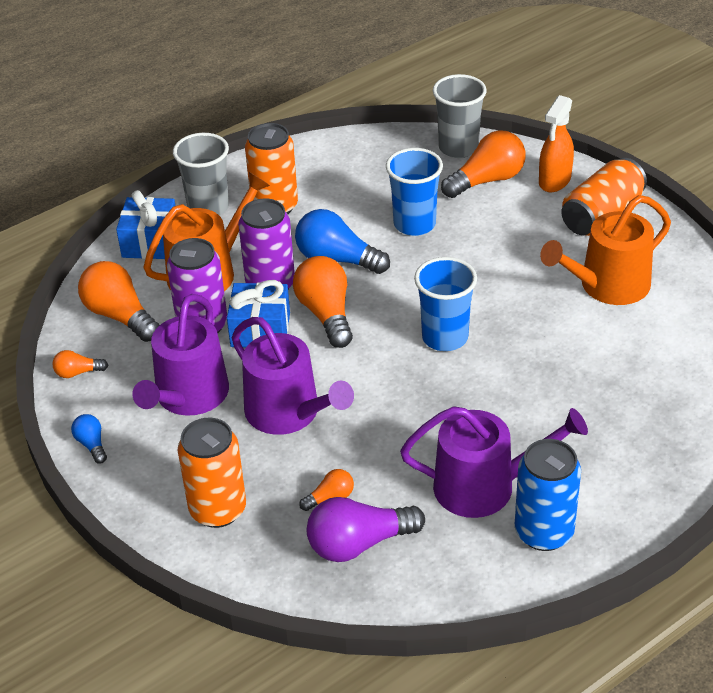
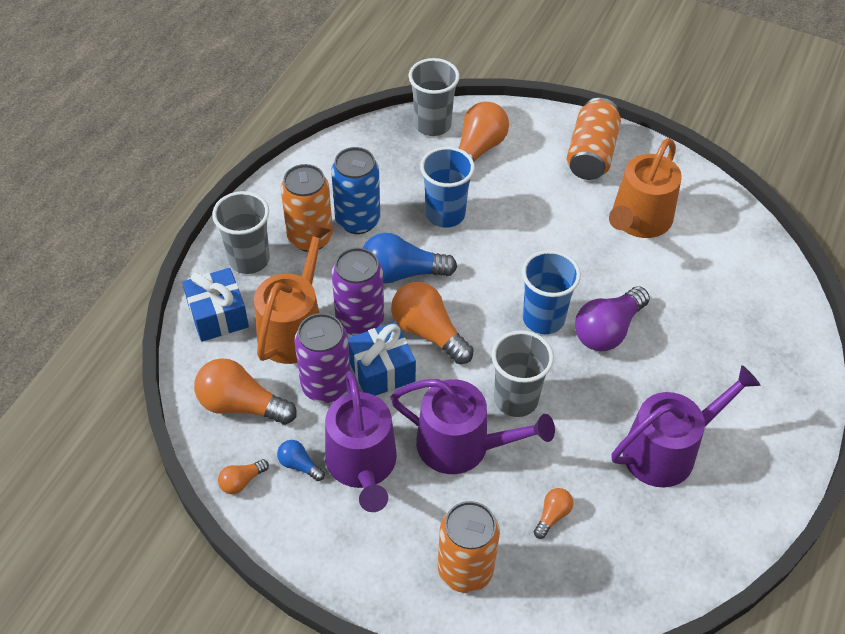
camera: 30 degrees left, 10 degrees up
(91, 444) = (306, 552): blue light bulb -> blue light bulb (299, 465)
(359, 544) = (605, 550): purple light bulb -> purple light bulb (608, 330)
(367, 393) = (516, 399): none -> grey cup
(544, 532) = (739, 474): blue can -> blue can (357, 220)
(554, 181) = (533, 132): orange spray bottle -> none

